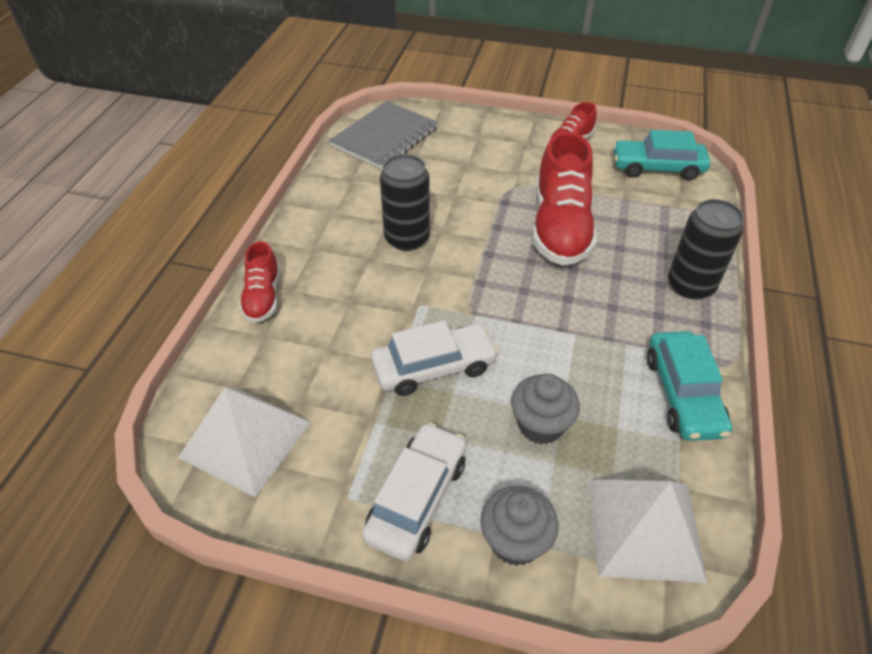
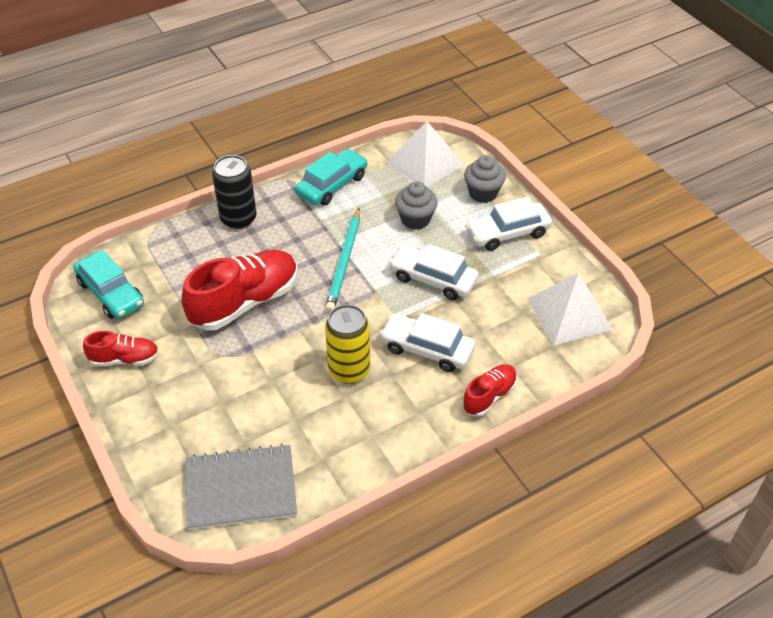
camera: 135 degrees left, 0 degrees up
(361, 297) = (427, 349): none -> white car
(407, 238) = (349, 370): black can -> yellow can
(538, 318) = (344, 262): none -> turquoise pencil

